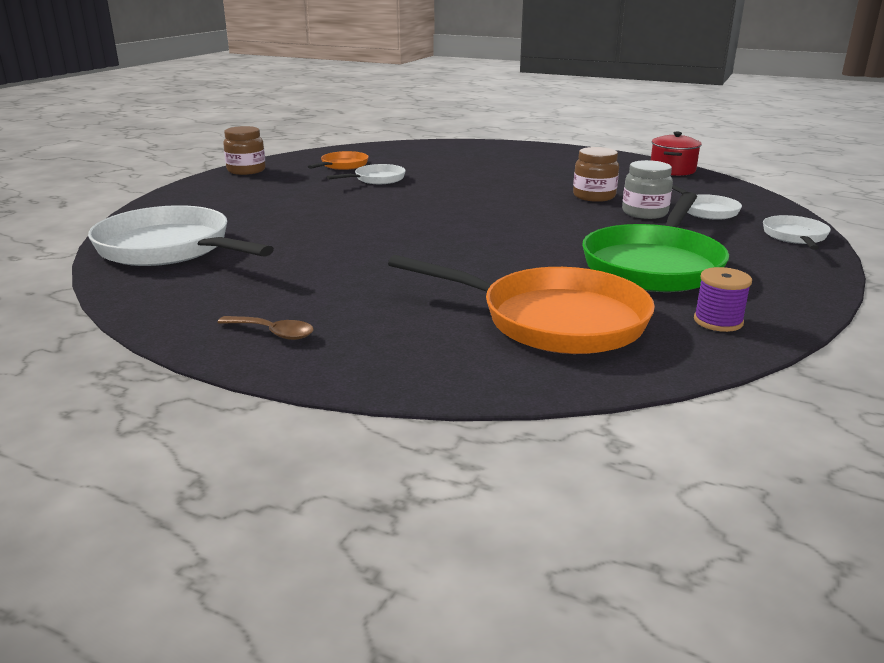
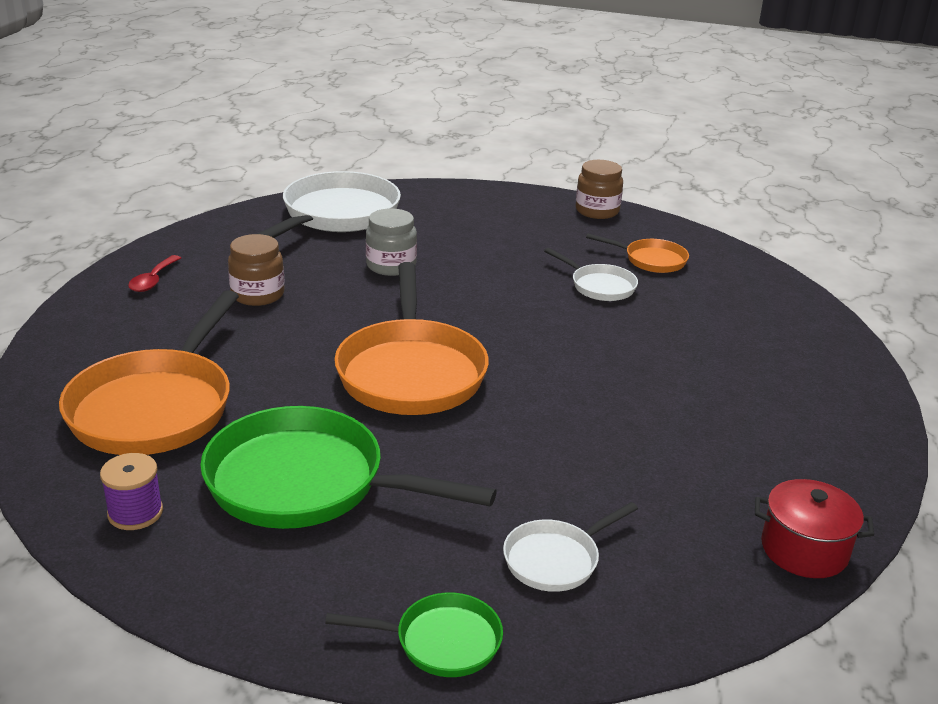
camera: 80 degrees right, 5 degrees up
(273, 333) = (153, 280): brown spoon -> red spoon
(495, 232) = (411, 372): none -> orange pan
(594, 196) = (592, 451): brown jar -> brown jar (258, 295)
(644, 213) = (523, 493): grey jar -> grey jar (391, 266)
(795, 237) = (441, 642): white pan -> green pan

